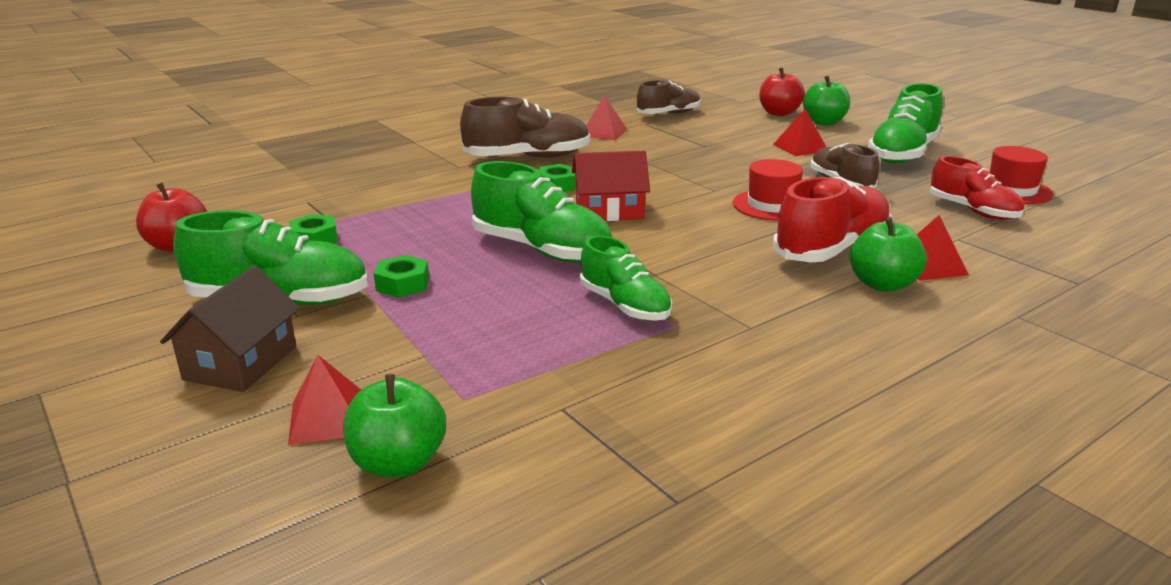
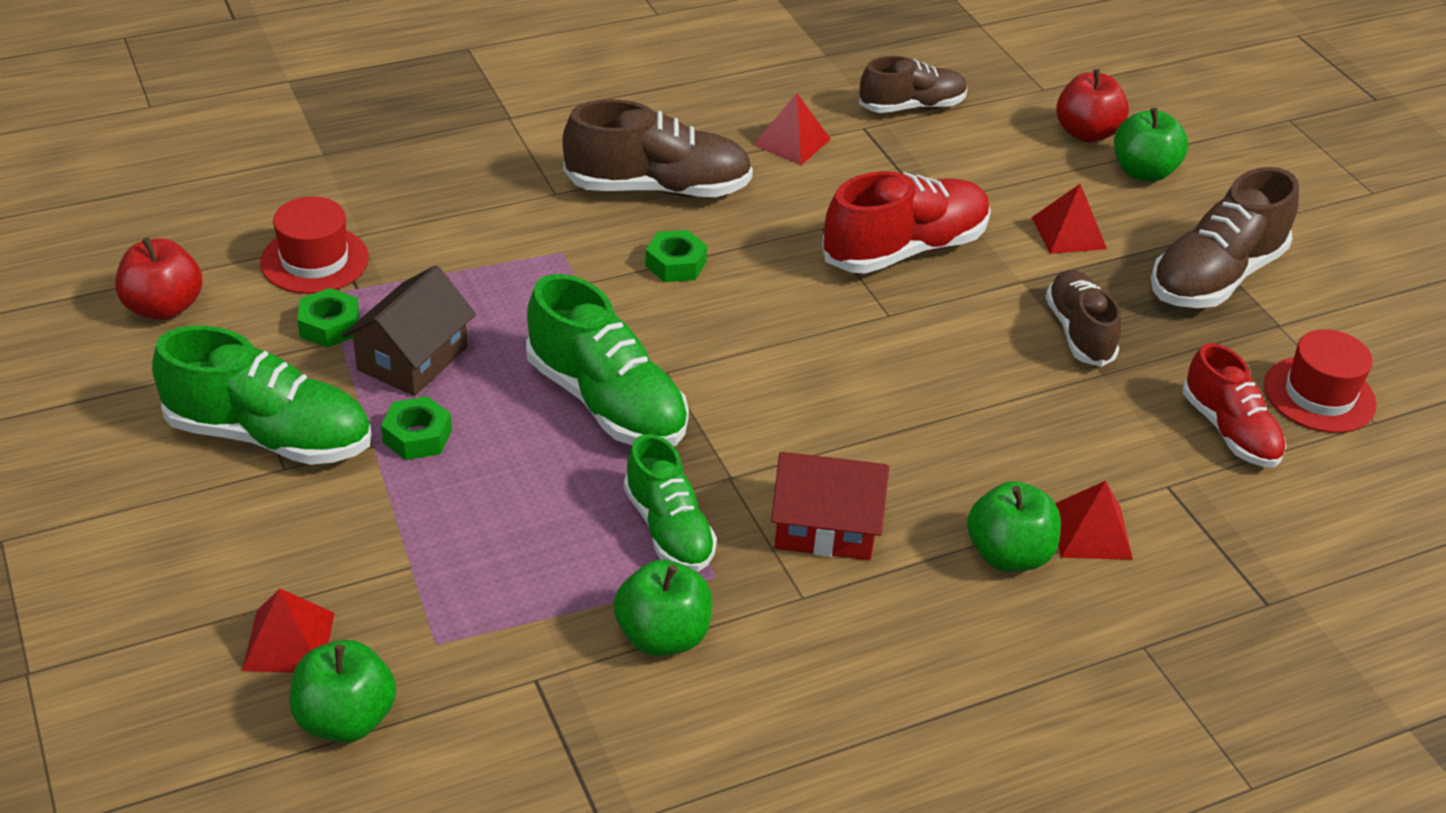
camera: 10 degrees right, 15 degrees up
(240, 363) = (211, 537): brown house -> brown house (412, 358)
(609, 211) = (724, 336): red house -> red house (825, 527)
(655, 365) = (662, 636): none -> green apple
(772, 205) = (952, 365): red hat -> red hat (314, 260)
(831, 249) = (982, 474): red shoe -> red shoe (904, 250)
(902, 154) = (1215, 277): green shoe -> brown shoe

